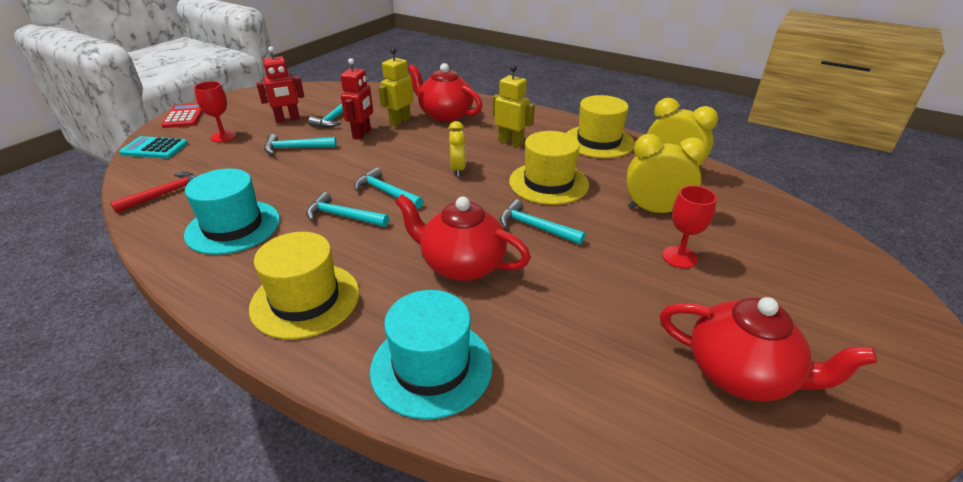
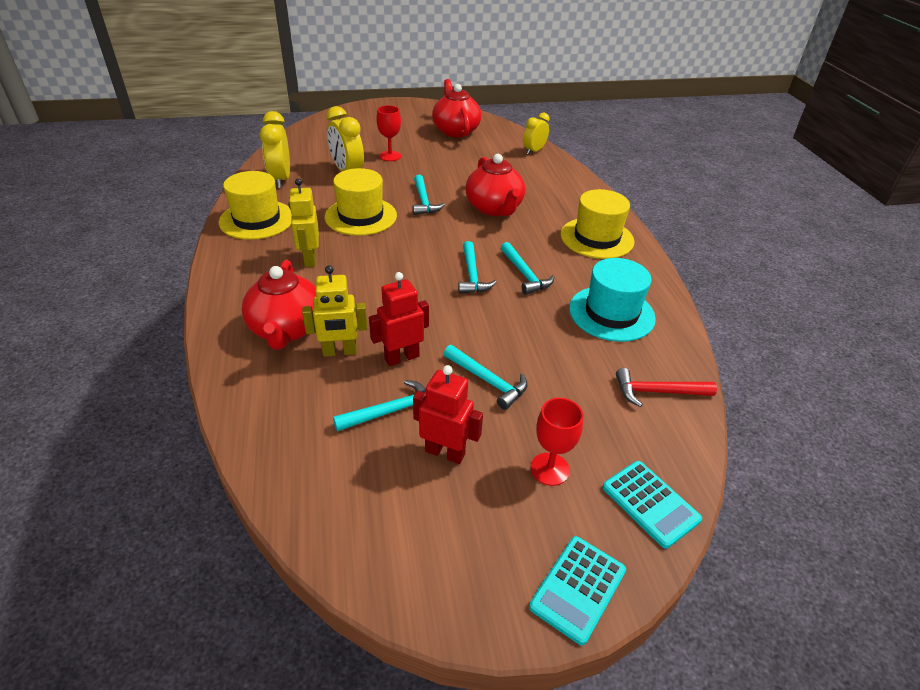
camera: 135 degrees left, 5 degrees up
(184, 116) = (578, 589): red calculator -> turquoise calculator
(431, 367) = (563, 186): turquoise hat -> none
(457, 169) = (394, 261): yellow clock -> yellow clock (534, 151)

